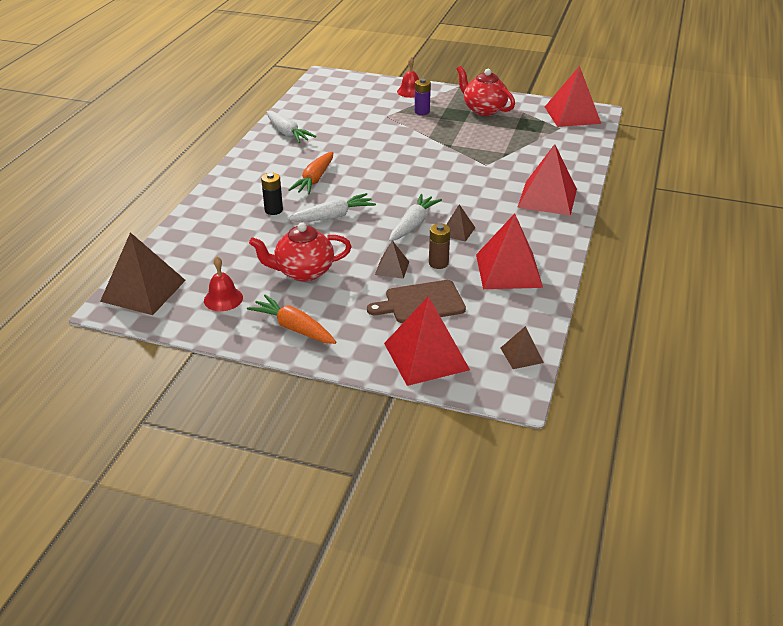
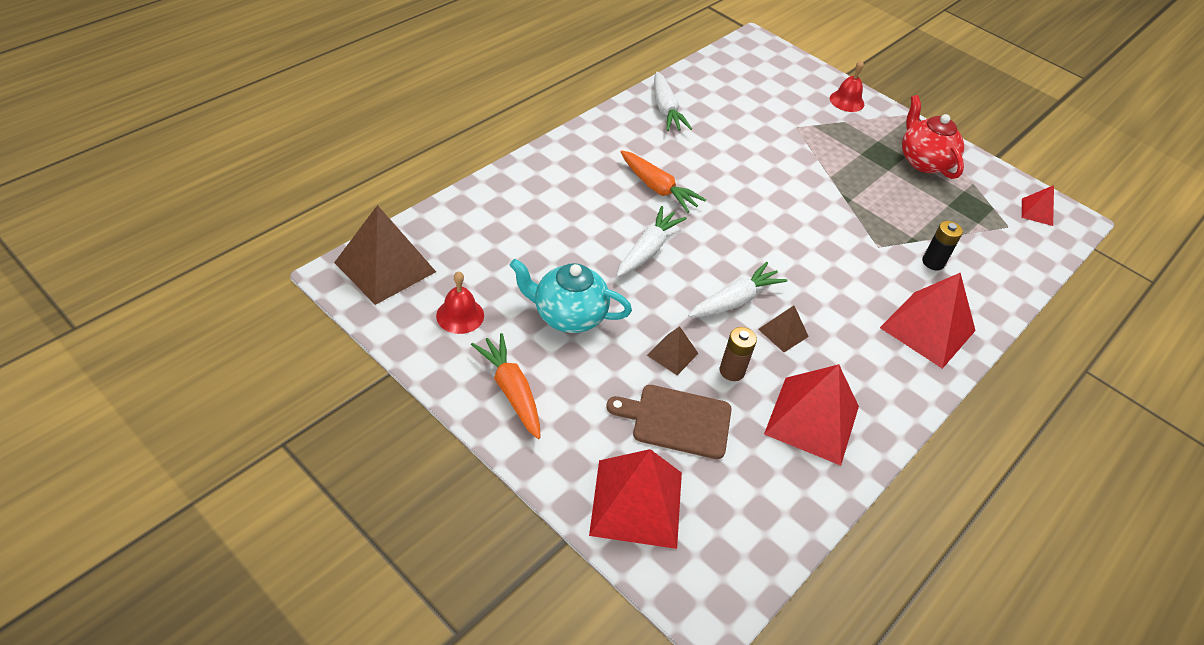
camera: 20 degrees right, 10 degrees up
(273, 210) = (586, 213): black battery -> black battery (933, 262)
(303, 272) = (568, 315): red teapot -> turquoise teapot
(314, 180) = (657, 188): orange carrot -> orange carrot turned 90 degrees counterclockwise
(333, 216) = (648, 250): white carrot -> white carrot turned 60 degrees counterclockwise
(422, 112) = (843, 136): purple battery -> none
(521, 355) = (753, 557): brown pyramid -> none
(572, 115) = (1037, 212): red pyramid -> red pyramid, size x0.50

